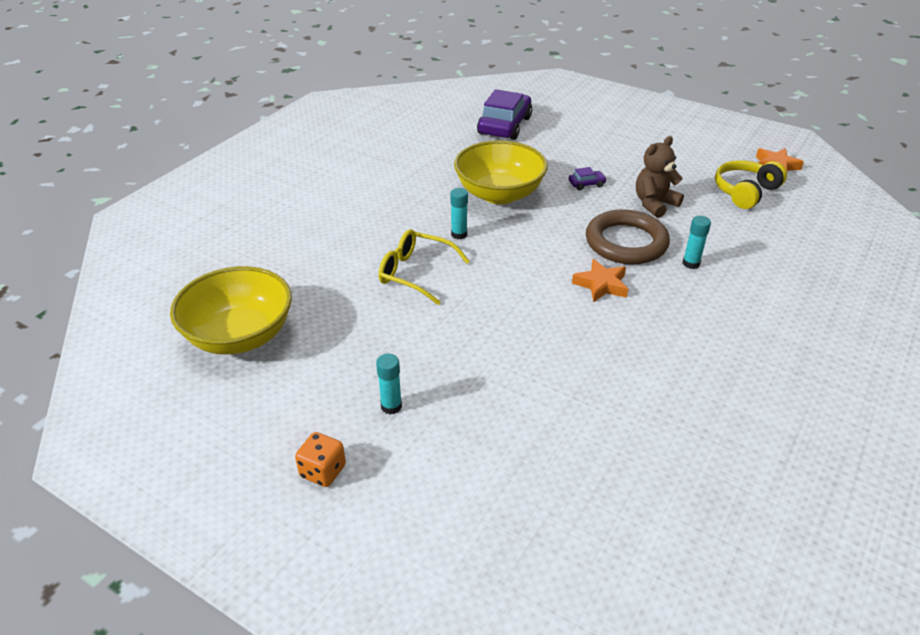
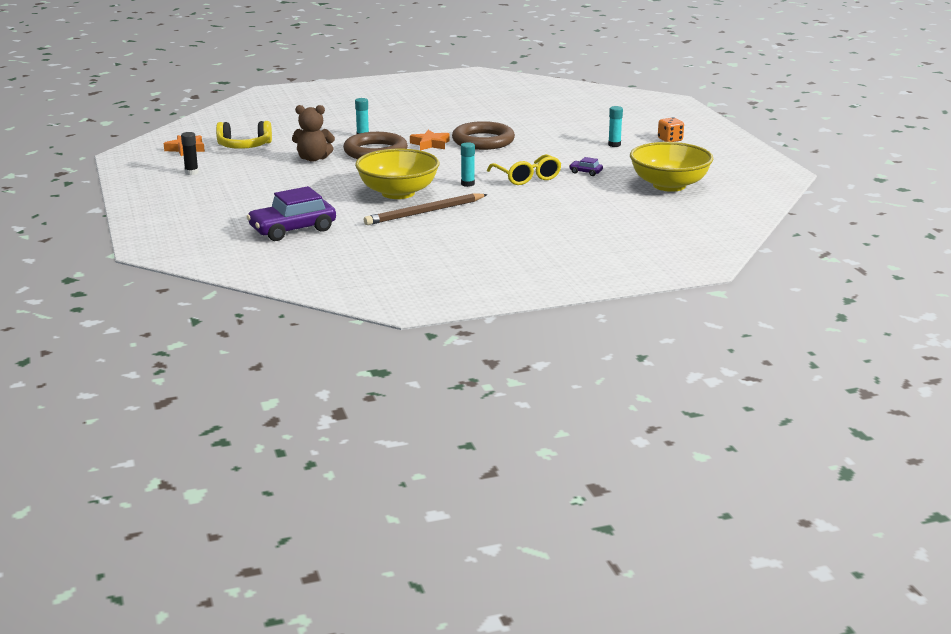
camera: 140 degrees left, 15 degrees down
(439, 181) = (424, 212): none -> brown pencil
(559, 323) = (483, 141): none -> brown ring
(586, 184) = (328, 179): purple car -> purple car (585, 172)
(699, 144) = (191, 172): none -> black glue stick

